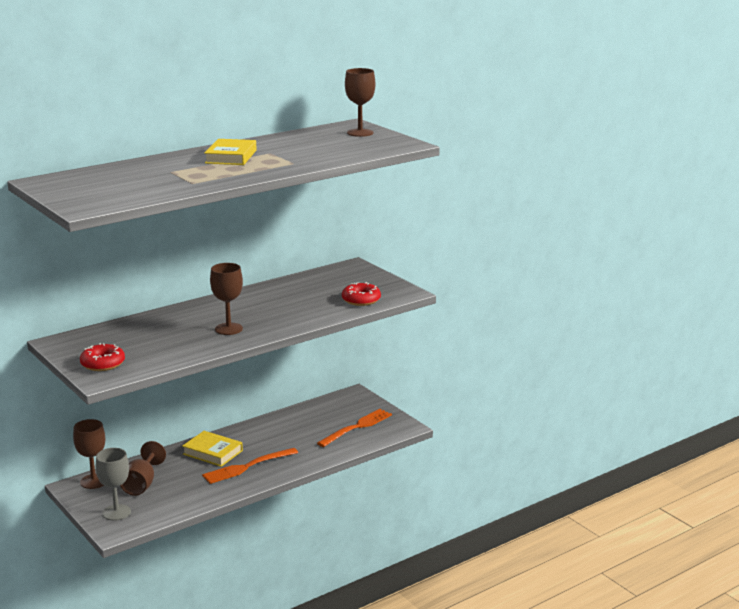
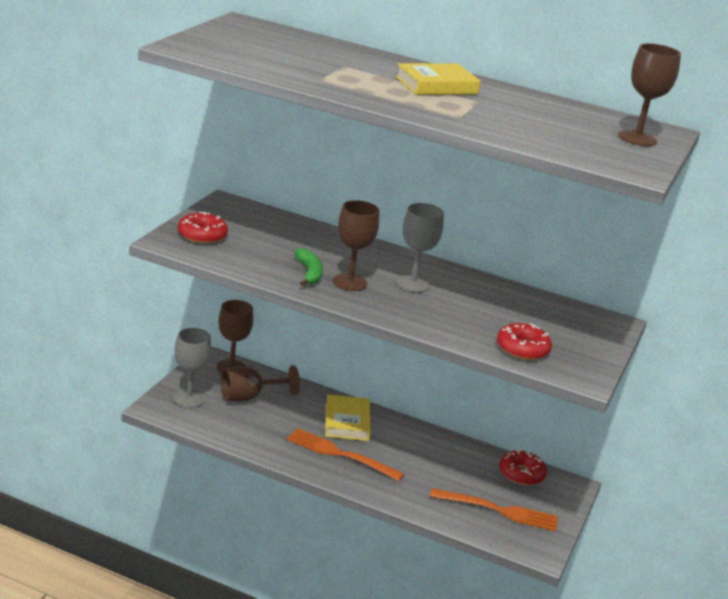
camera: 55 degrees right, 5 degrees up
(202, 339) = (309, 273): none -> green banana
(250, 309) = (413, 284): none -> grey goblet
(328, 406) = (521, 474): none -> red donut

